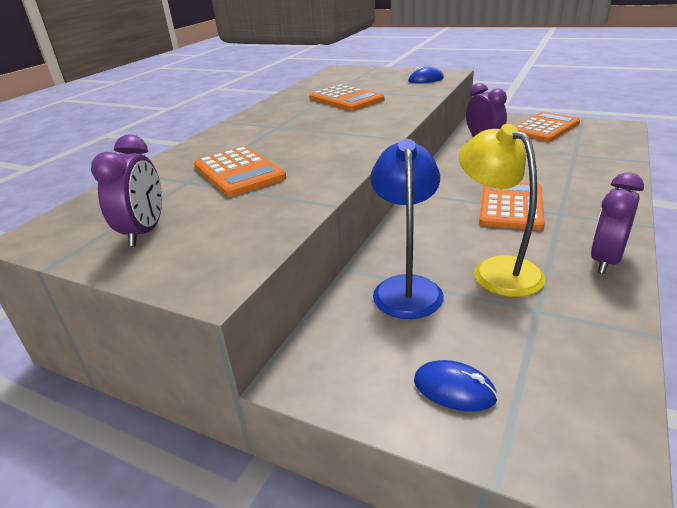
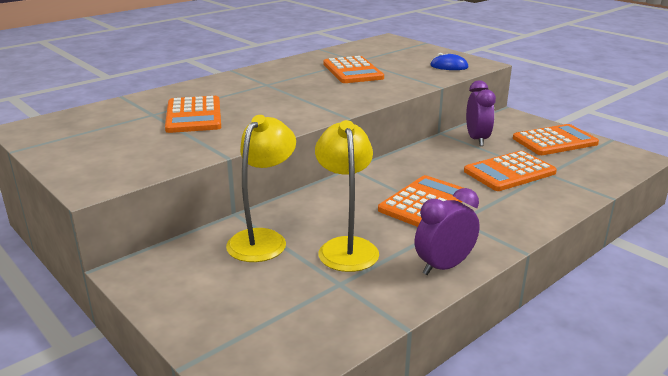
camera: 20 degrees right, 5 degrees down
(144, 232) = (88, 143): purple clock -> none
(406, 287) = (263, 239): blue lamp -> yellow lamp
(454, 389) = (218, 311): blue mouse -> none
(544, 161) = (509, 172): none -> orange calculator

